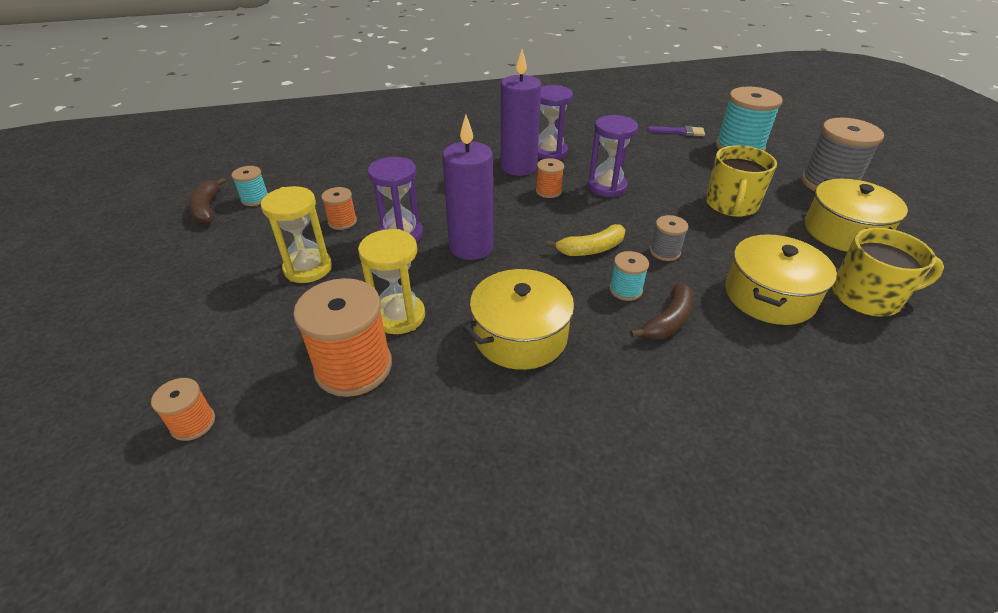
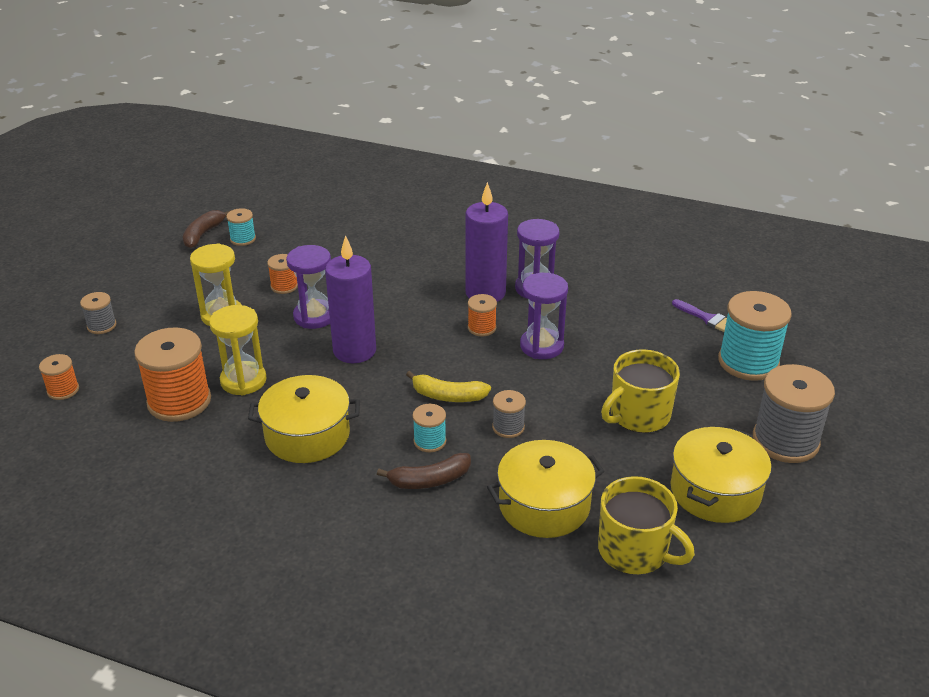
camera: 35 degrees right, 5 degrees down
(174, 332) = (101, 326): none -> grey spool

